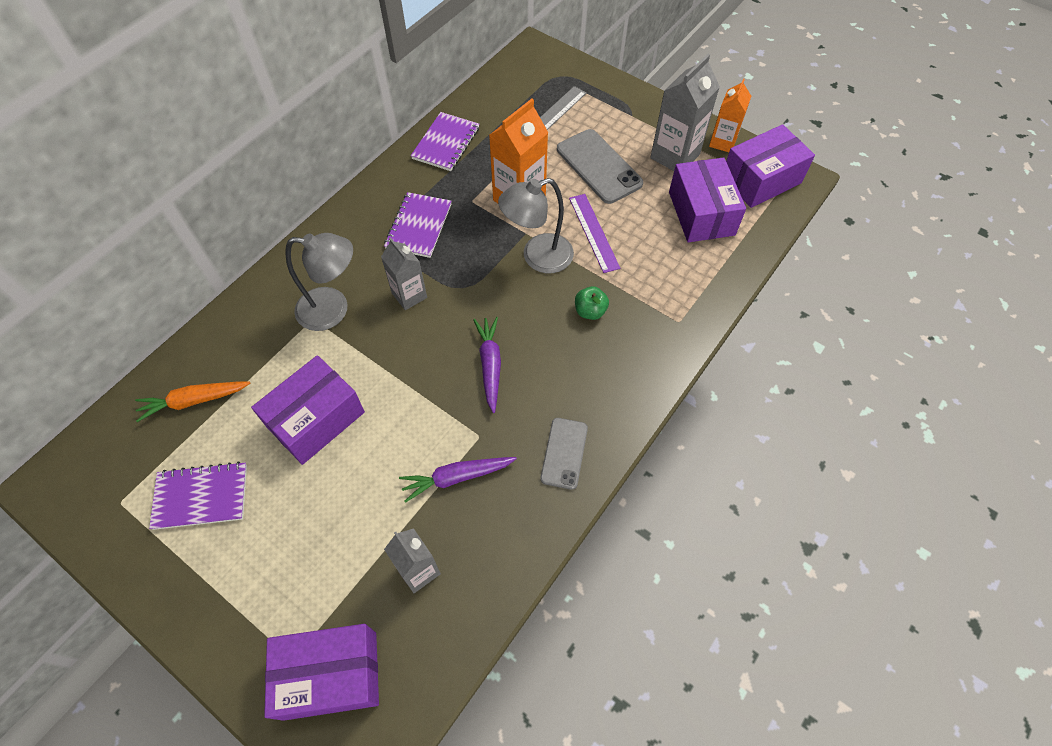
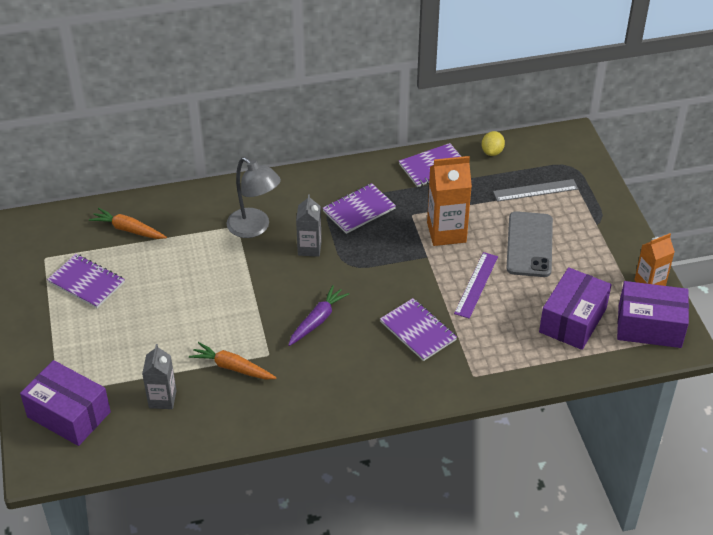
camera: 40 degrees right, 15 degrees down
(316, 419) = (184, 283): purple box -> none
(456, 477) = (232, 367): purple carrot -> orange carrot
(483, 100) = (492, 152): none -> yellow lemon
(537, 257) = (419, 276): grey lamp -> none
(564, 453) = (310, 398): grey phone -> none
(590, 311) = (418, 331): green apple -> purple notebook
(675, 156) = (598, 271): grey carton -> none

